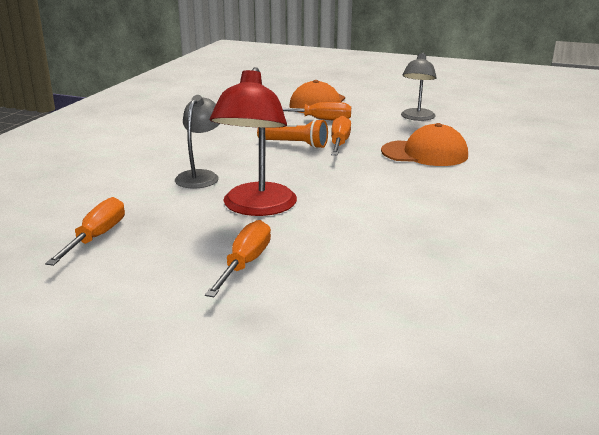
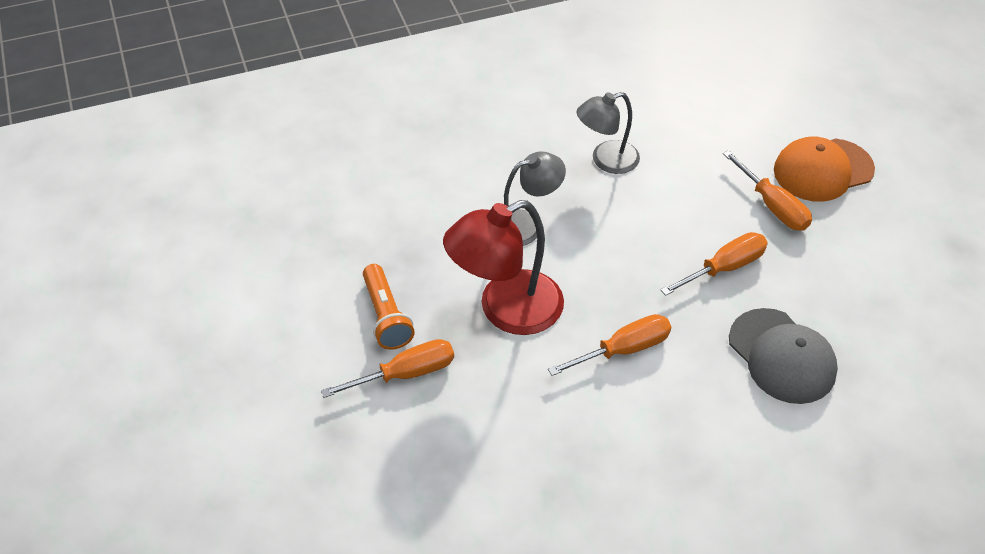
camera: 50 degrees right, 25 degrees up
(96, 237) = (356, 252): orange screwdriver -> orange screwdriver (623, 350)
(295, 144) = (677, 236): orange flashlight -> orange flashlight (386, 316)
(417, 118) = (891, 285): grey lamp -> grey lamp (606, 160)
(425, 153) = (782, 356): orange cap -> grey cap

